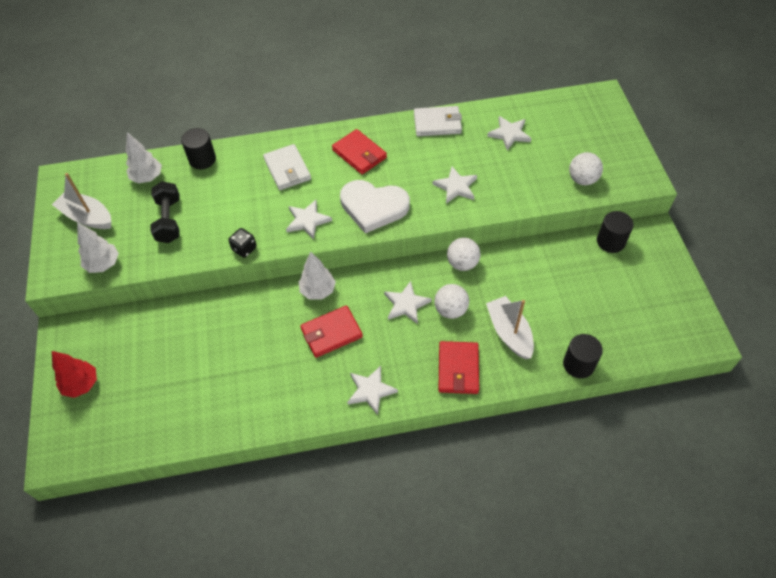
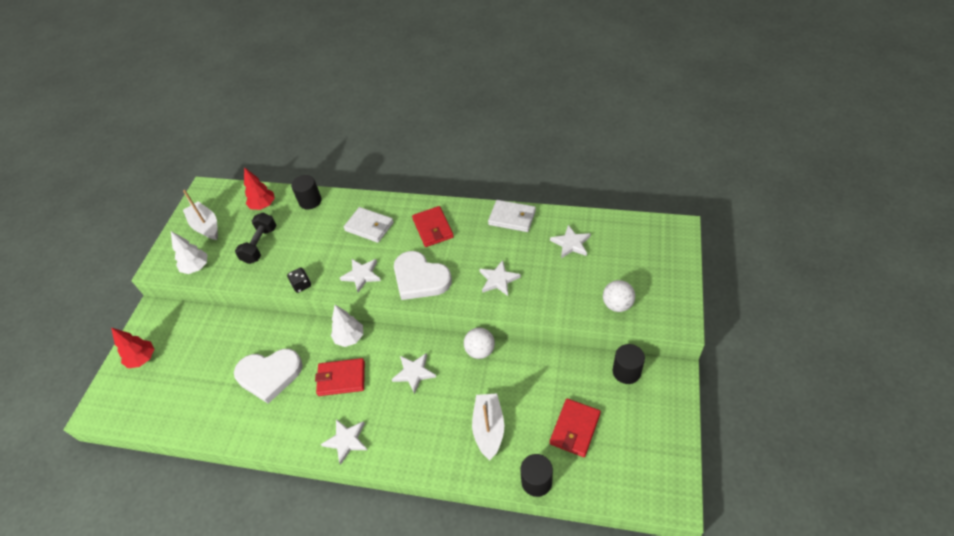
camera: 25 degrees right, 5 degrees down
(147, 177) = (263, 206): white tree -> red tree
(248, 354) = (269, 375): none -> white heart
(287, 169) = (369, 226): white wallet -> white wallet turned 60 degrees counterclockwise
(450, 310) = (448, 390): white ball -> none
(458, 369) = (428, 447): red wallet -> red wallet (575, 429)

